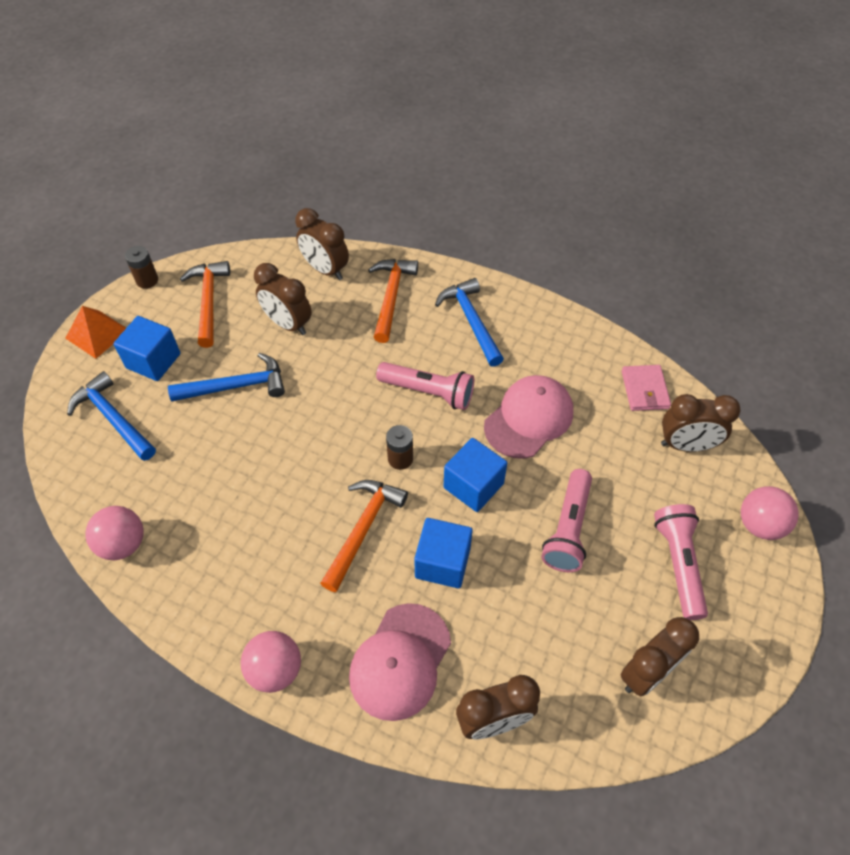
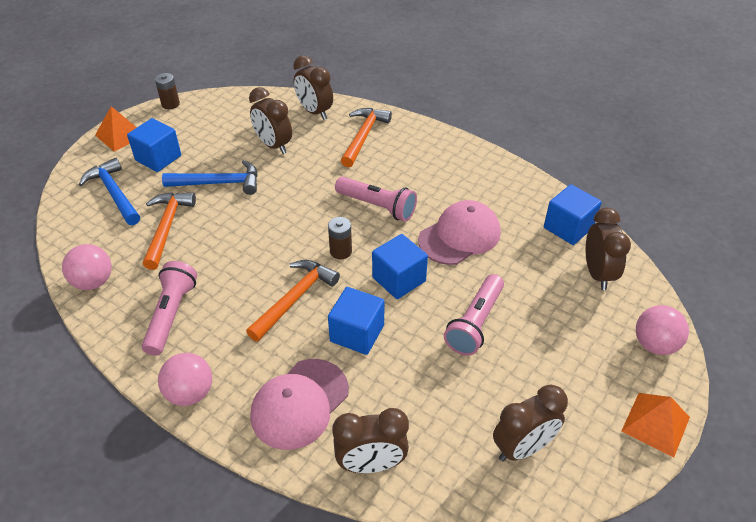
camera: 10 degrees right, 10 degrees down
(208, 301) = (214, 123): orange hammer -> orange hammer (167, 227)
(471, 321) = (427, 161): blue hammer -> none
(644, 390) = (568, 228): pink wallet -> blue cube
(678, 564) = (571, 365): pink flashlight -> pink flashlight (171, 315)
(686, 445) = (597, 274): brown clock -> brown clock turned 105 degrees counterclockwise
(775, 620) = (655, 424): none -> orange pyramid

